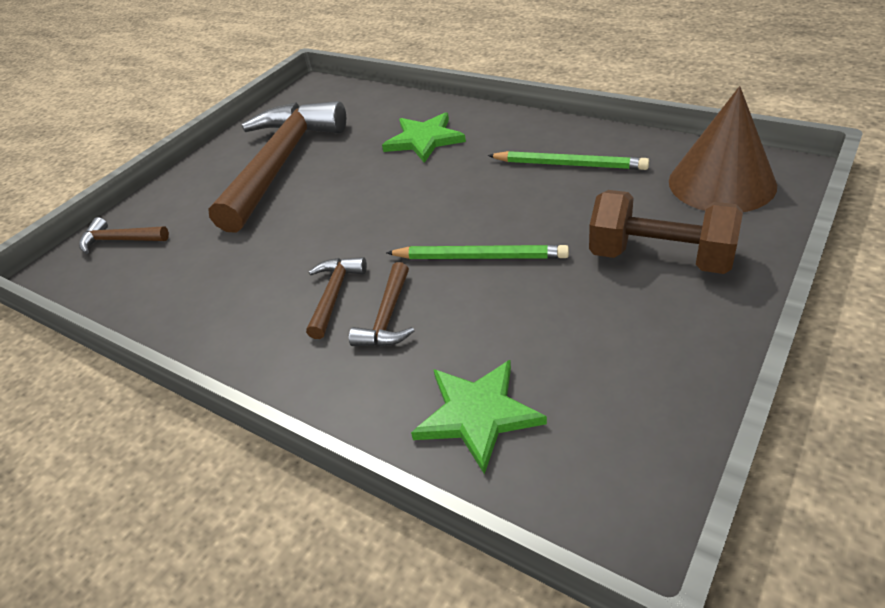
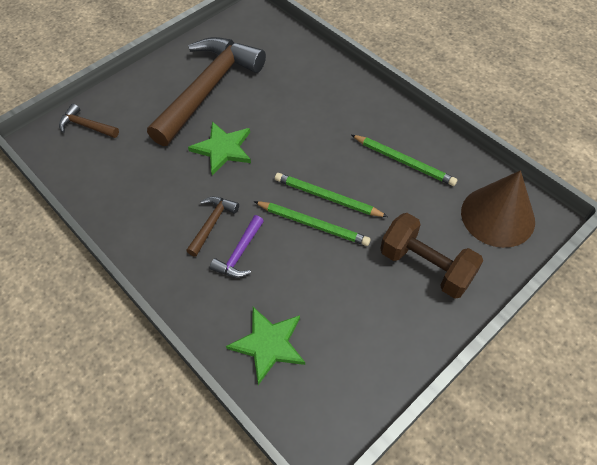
camera: 10 degrees right, 15 degrees up
(388, 317) = (239, 253): brown hammer -> purple hammer
(424, 140) = (314, 100): green star -> green star (223, 149)
(486, 224) = (327, 197): none -> green pencil

